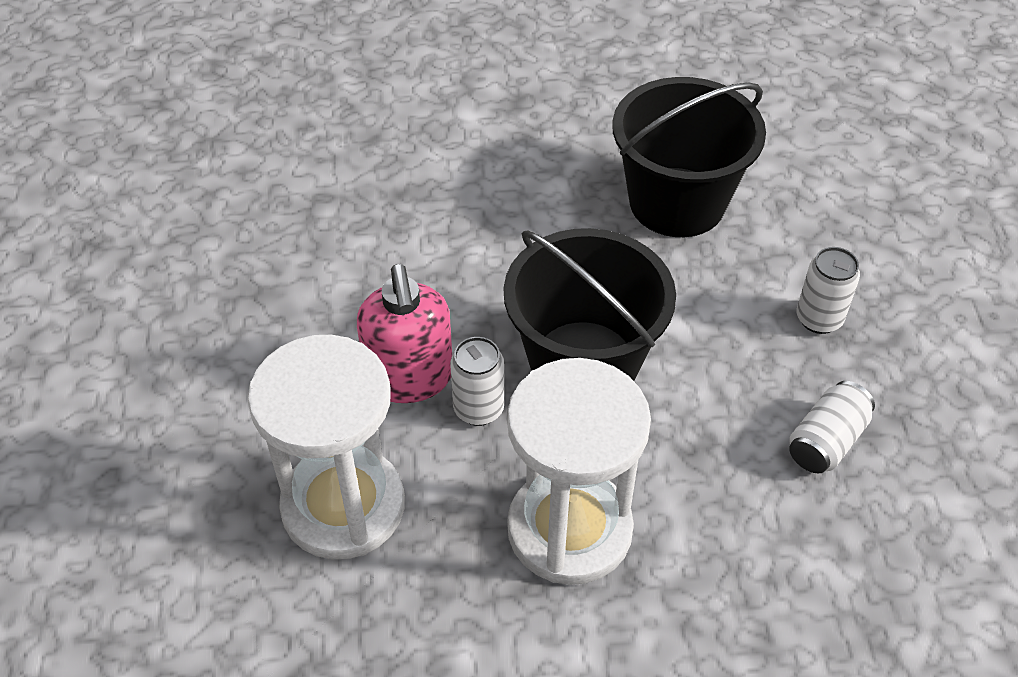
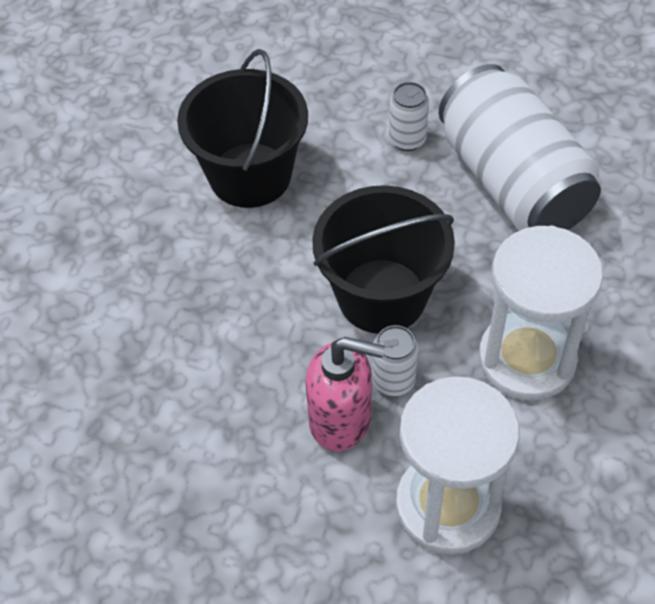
camera: 65 degrees left, 5 degrees up
(826, 441) = (513, 181): white can -> white can, size x2.45

